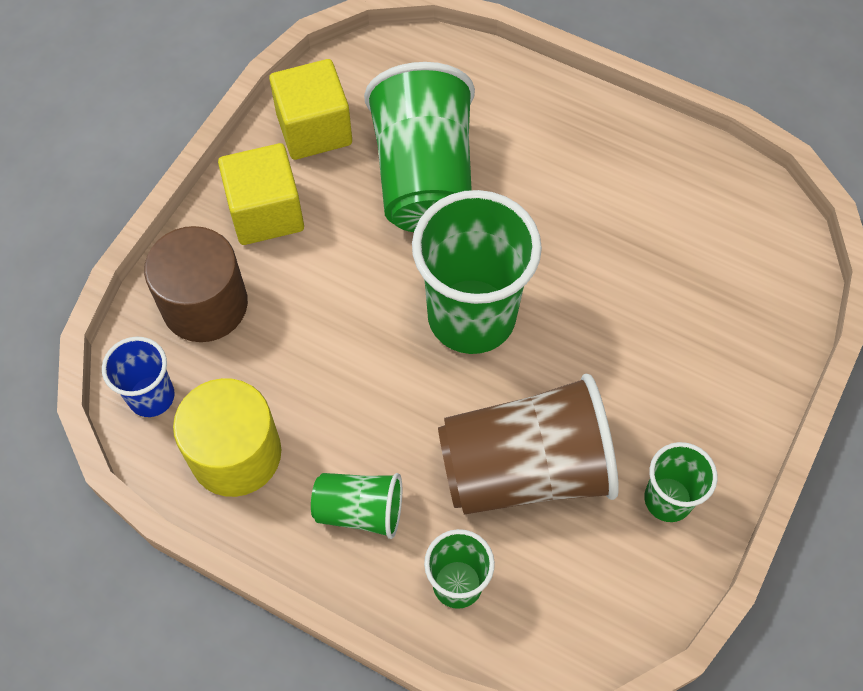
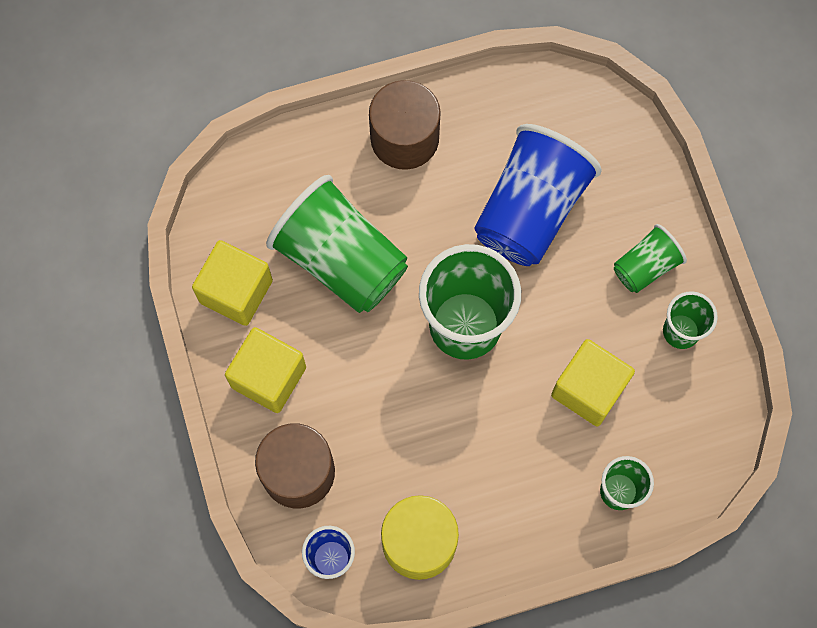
camera: 45 degrees left, 10 degrees up
(360, 510) = (524, 504): green cup -> green cup (645, 266)
(525, 469) = (589, 389): brown cup -> yellow cube
(579, 132) = (404, 138): none -> brown cylinder
(631, 276) = (530, 210): none -> blue cup

